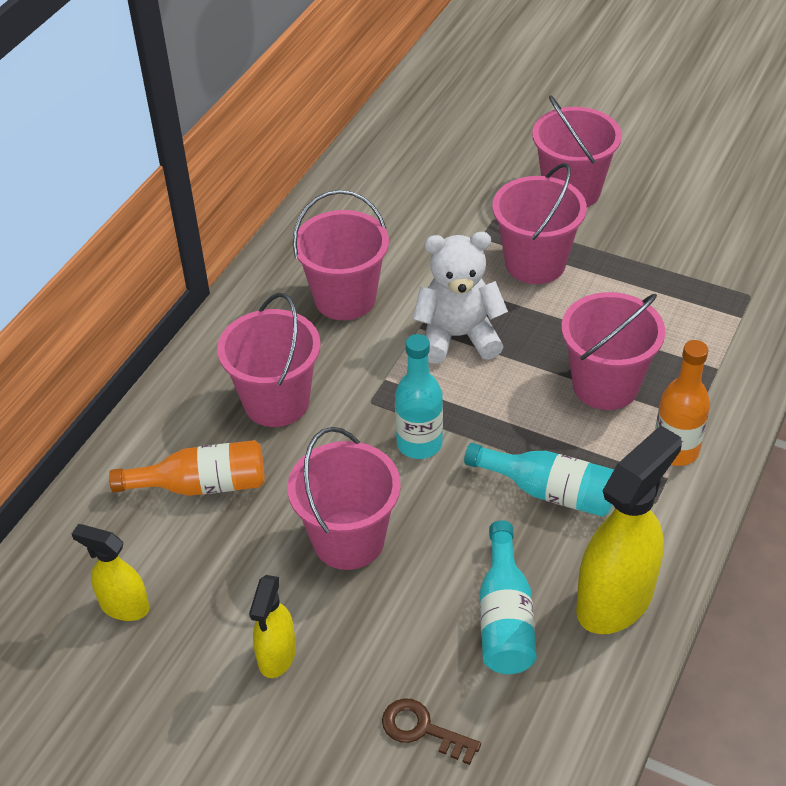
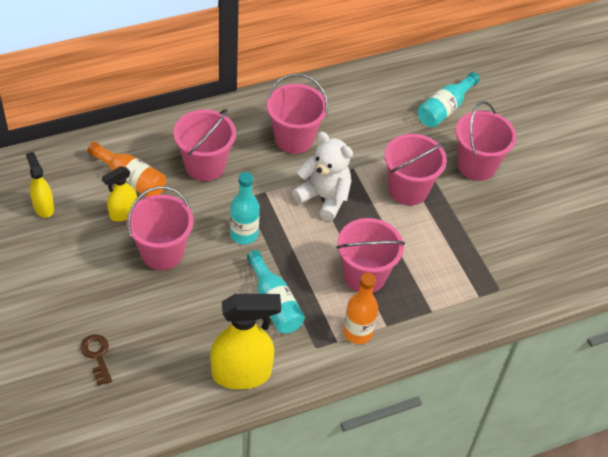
camera: 35 degrees right, 5 degrees up
(277, 656) = (77, 277): yellow spray bottle -> yellow spray bottle (123, 213)
(505, 617) = (186, 340): turquoise bottle -> turquoise bottle (445, 109)

